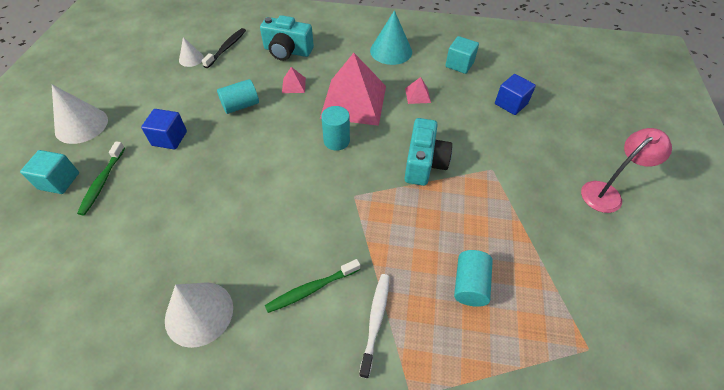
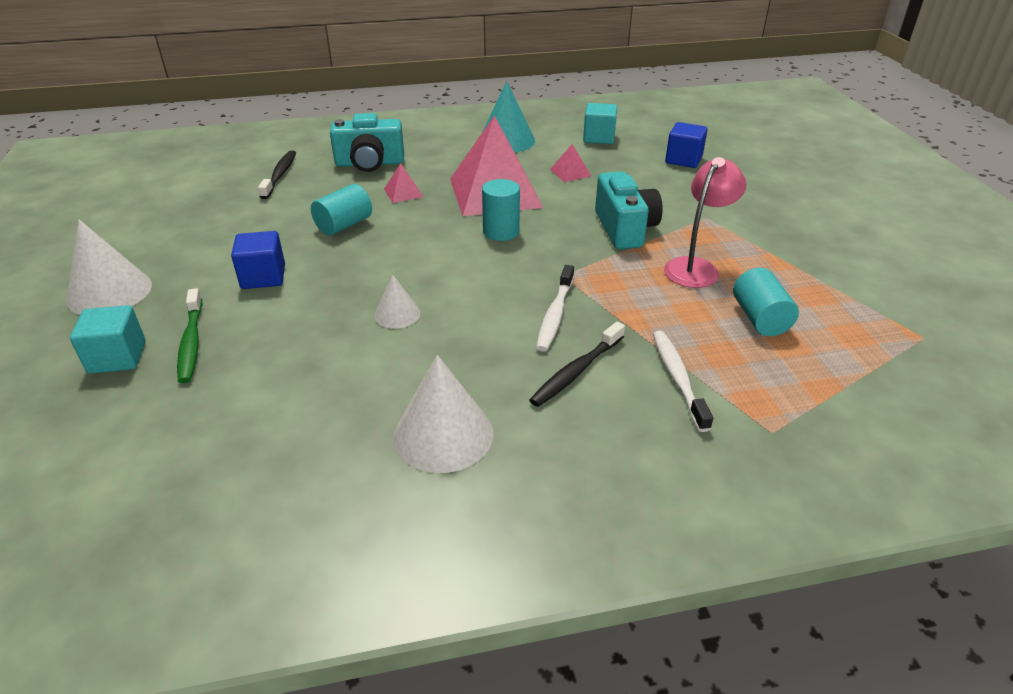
camera: 20 degrees left, 15 degrees down
(191, 59) = (234, 194): white cone -> white cone (397, 314)
(311, 289) = (576, 371): green toothbrush -> black toothbrush
(327, 231) = (555, 315): none -> white toothbrush
(606, 193) = (841, 210): pink lamp -> pink lamp (696, 267)

